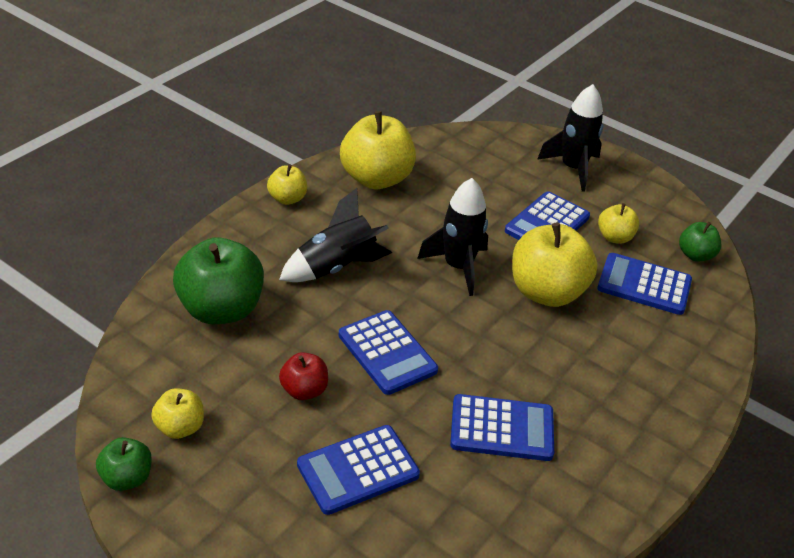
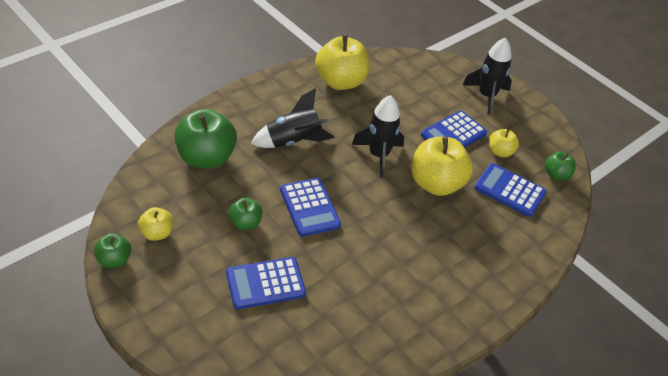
camera: 10 degrees right, 5 degrees up
(287, 199) = (273, 87): yellow apple -> none
(304, 390) = (245, 223): red apple -> green apple
(502, 429) = (372, 274): blue calculator -> none

